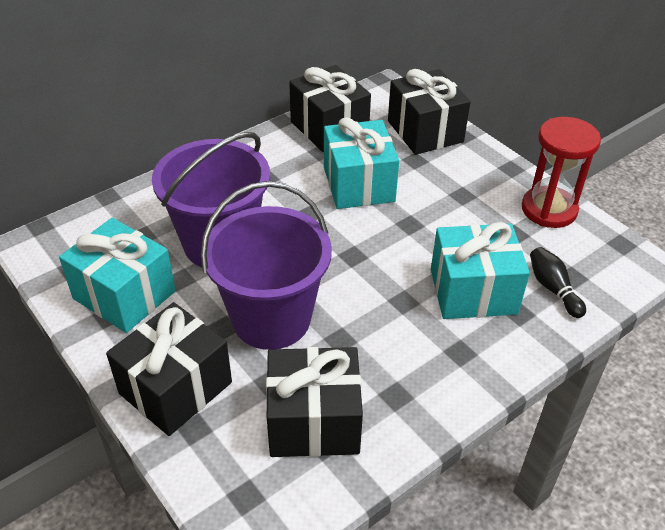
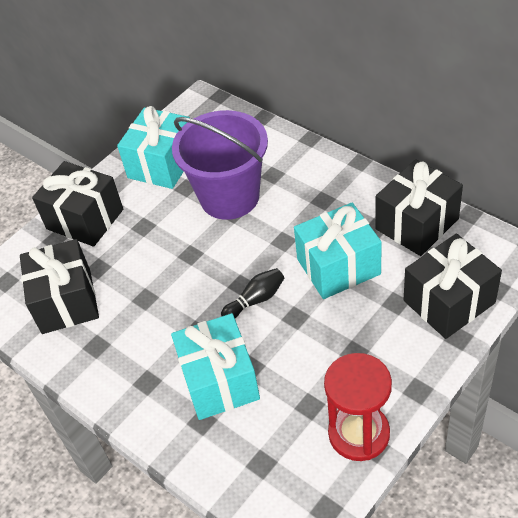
camera: 85 degrees right, 5 degrees up
(271, 318) = (157, 251): purple bucket -> none
(553, 289) = (239, 447): black bowling pin -> black bowling pin (255, 300)

